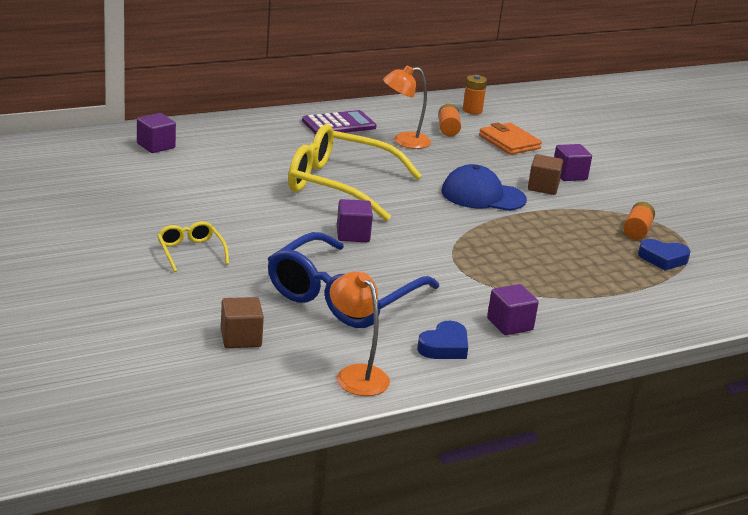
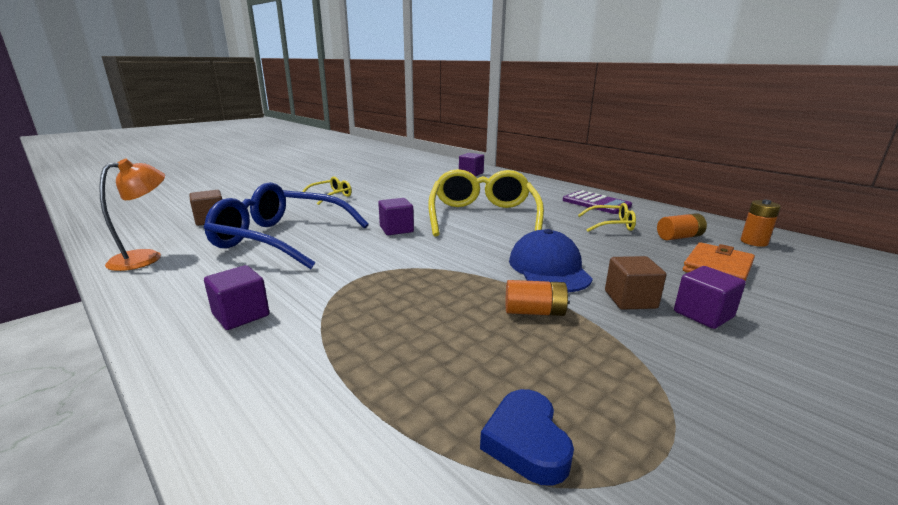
camera: 75 degrees right, 5 degrees down
(404, 141) = (610, 225): orange lamp -> yellow glasses
(444, 347) = (190, 286): blue heart -> none
(637, 230) = (606, 397): orange battery -> orange battery (534, 312)

